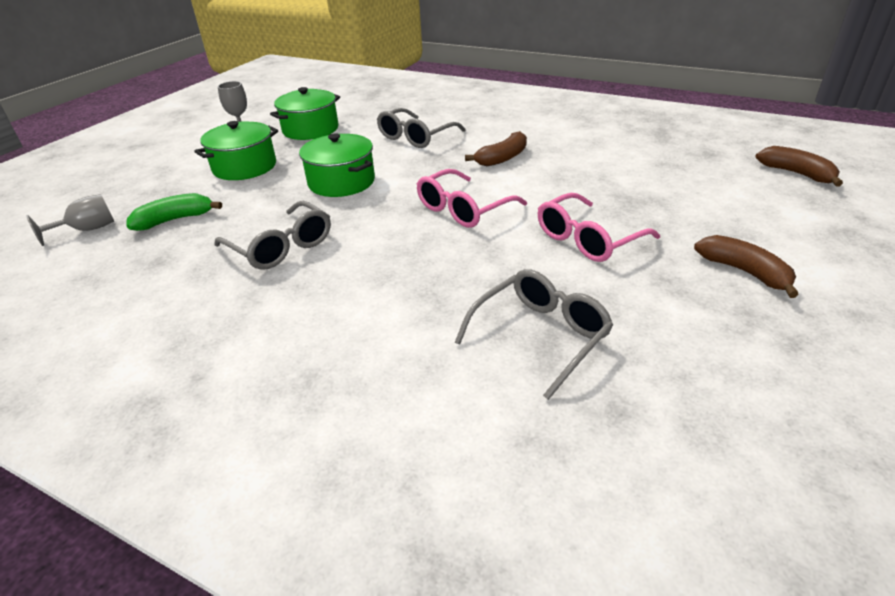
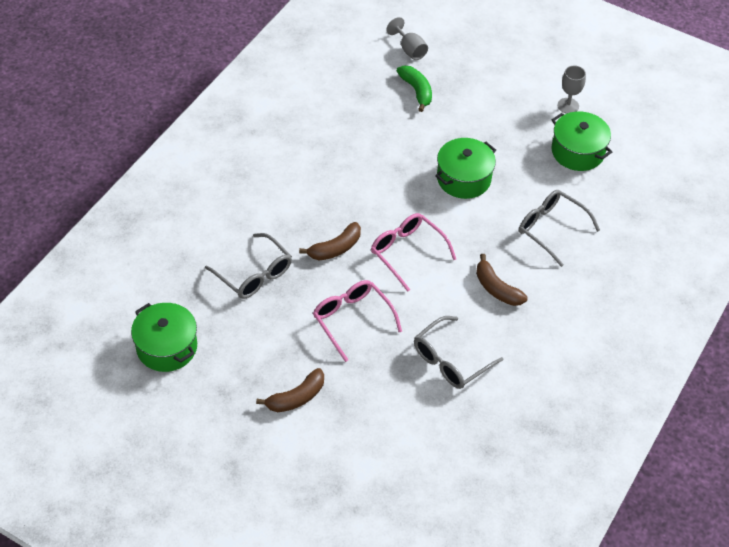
camera: 90 degrees right, 15 degrees up
(244, 167) = (500, 116): green pot -> green pot (167, 347)
(281, 247) = (370, 151): grey glasses -> grey glasses (450, 361)
(796, 174) = (437, 501): brown banana -> brown banana (335, 248)

